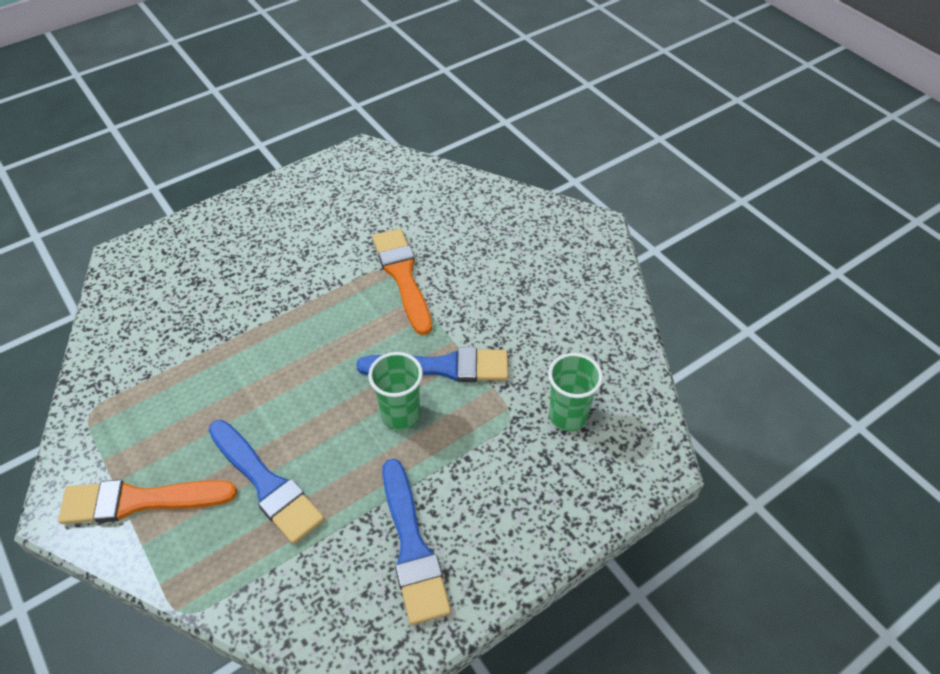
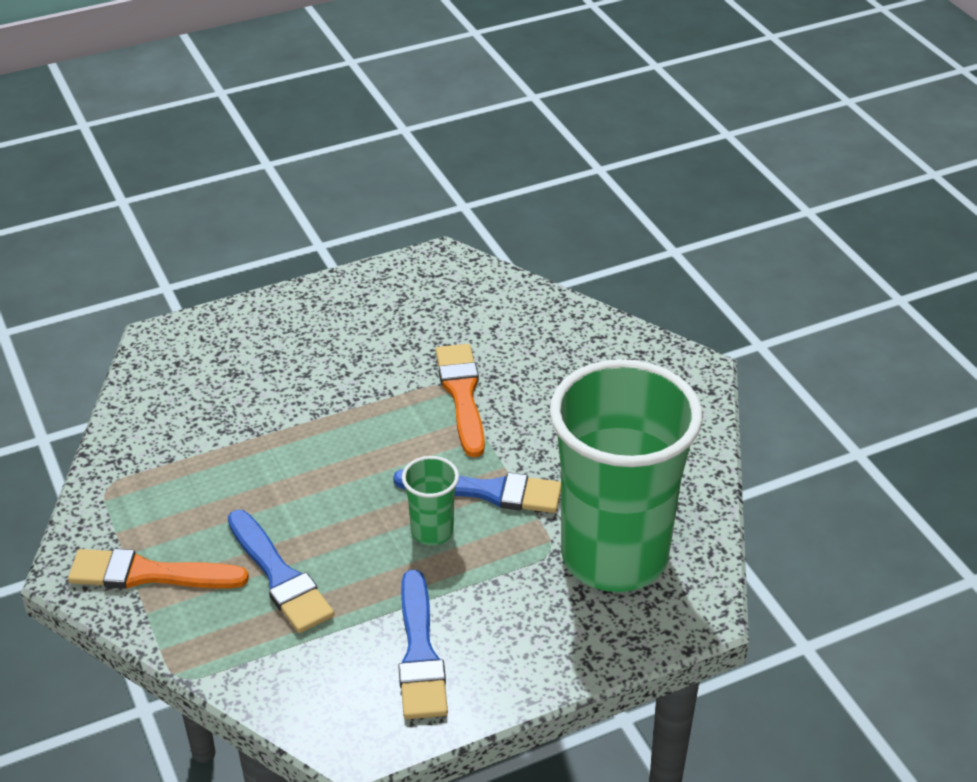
camera: 10 degrees right, 10 degrees down
(568, 416) = (614, 556): green cup -> green cup, size x2.49

